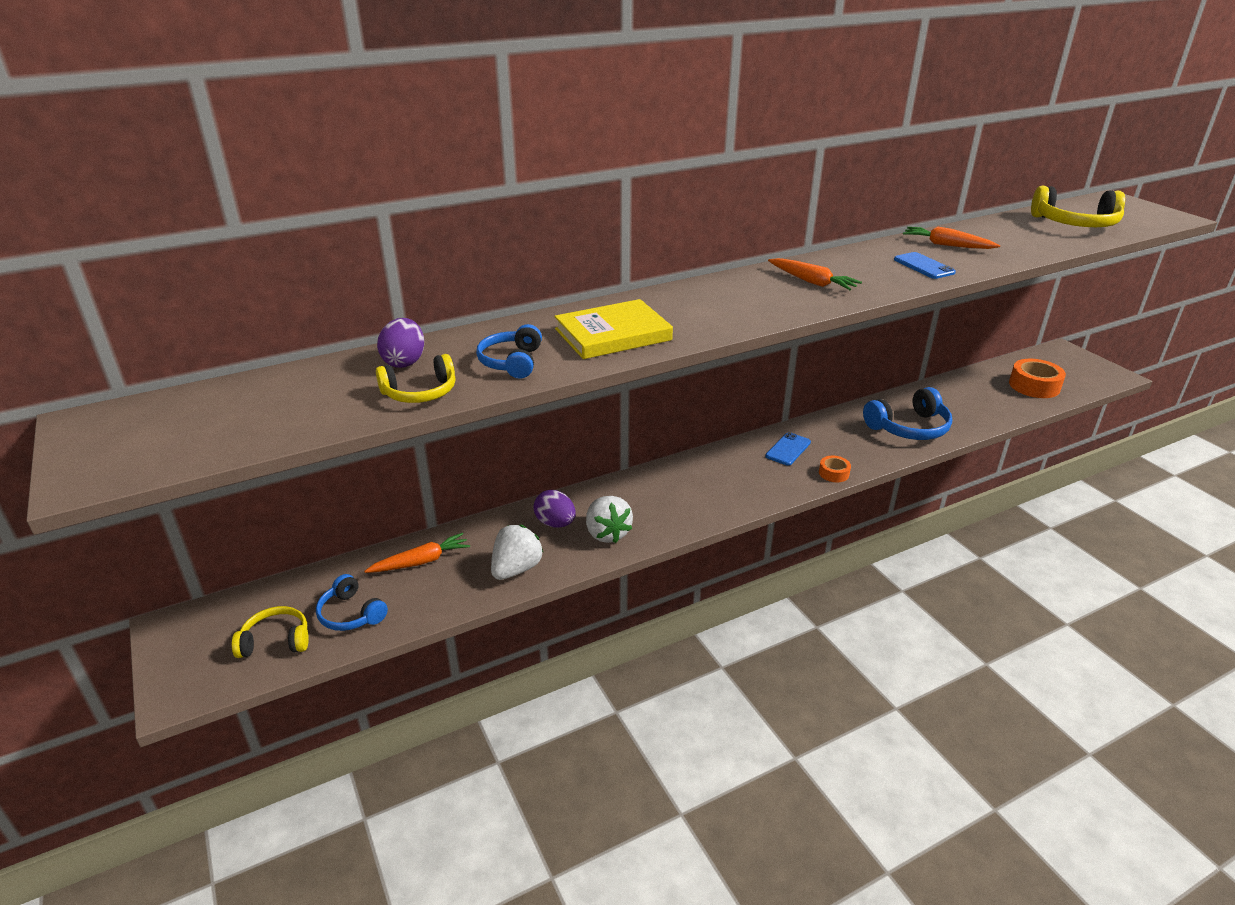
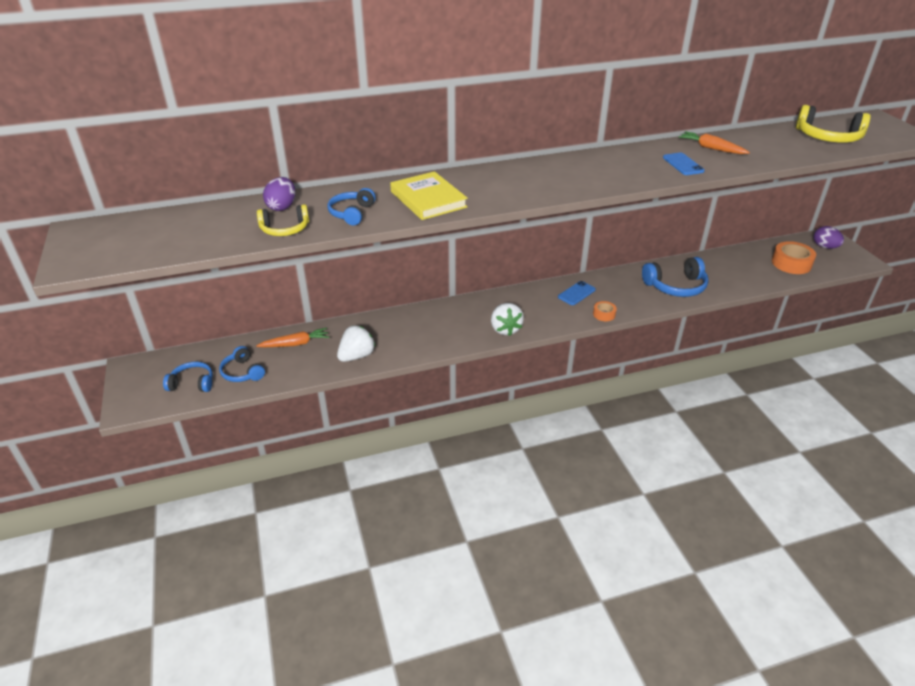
camera: 10 degrees right, 5 degrees up
(276, 641) = (192, 383): yellow headphones -> blue headphones
(555, 523) = (392, 328): purple egg -> purple egg (824, 247)
(607, 533) = (425, 339): white strawberry -> white strawberry (505, 329)
(613, 334) = (428, 199): yellow book -> yellow book turned 75 degrees clockwise
(812, 282) = (590, 170): orange carrot -> none

